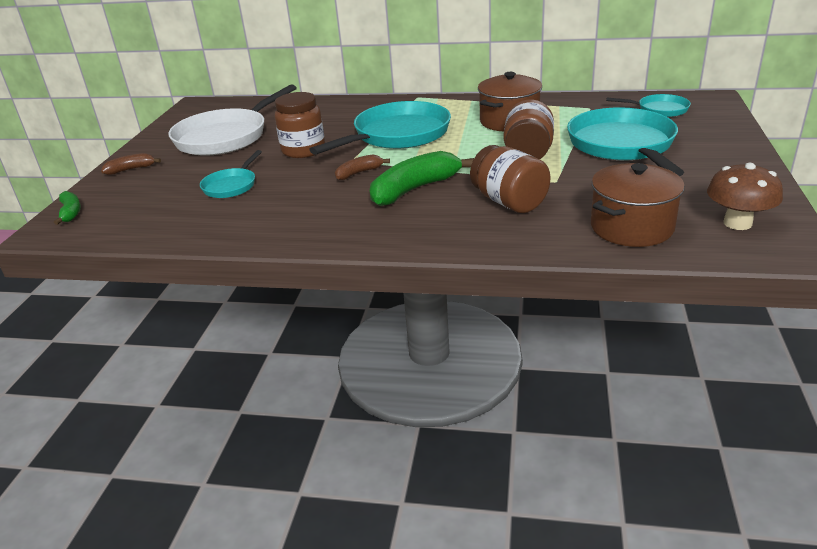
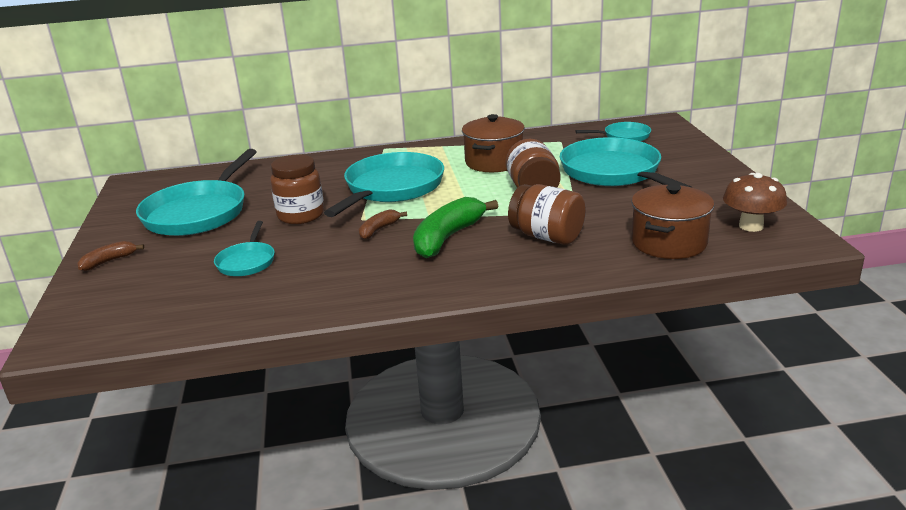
camera: 20 degrees left, 5 degrees down
(71, 213) = (70, 318): green banana -> none
(225, 137) = (199, 213): white pan -> turquoise pan

